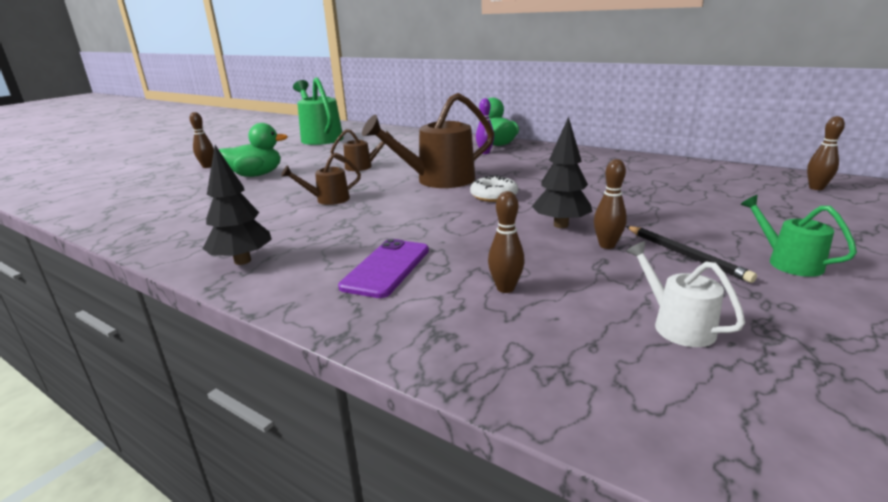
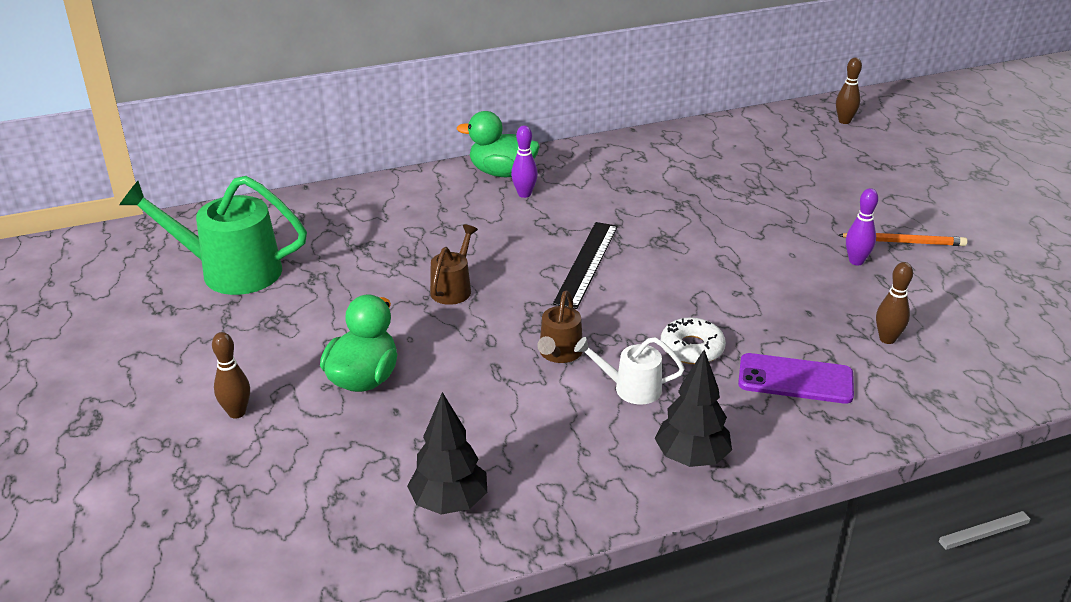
camera: 55 degrees left, 10 degrees up
(386, 268) = (795, 379): purple phone -> purple phone turned 45 degrees counterclockwise
(437, 180) = (586, 263): brown watering can -> black ruler
(494, 196) = (680, 254): white donut -> white donut (692, 348)
(561, 225) = (794, 259): black tree -> black tree (449, 503)
(607, 245) = (856, 261): brown bowling pin -> purple bowling pin
(676, 324) = (991, 302): white watering can -> white watering can (630, 388)
(685, 255) = (903, 242): black pencil -> orange pencil
(787, 262) = (948, 215): green watering can -> none

